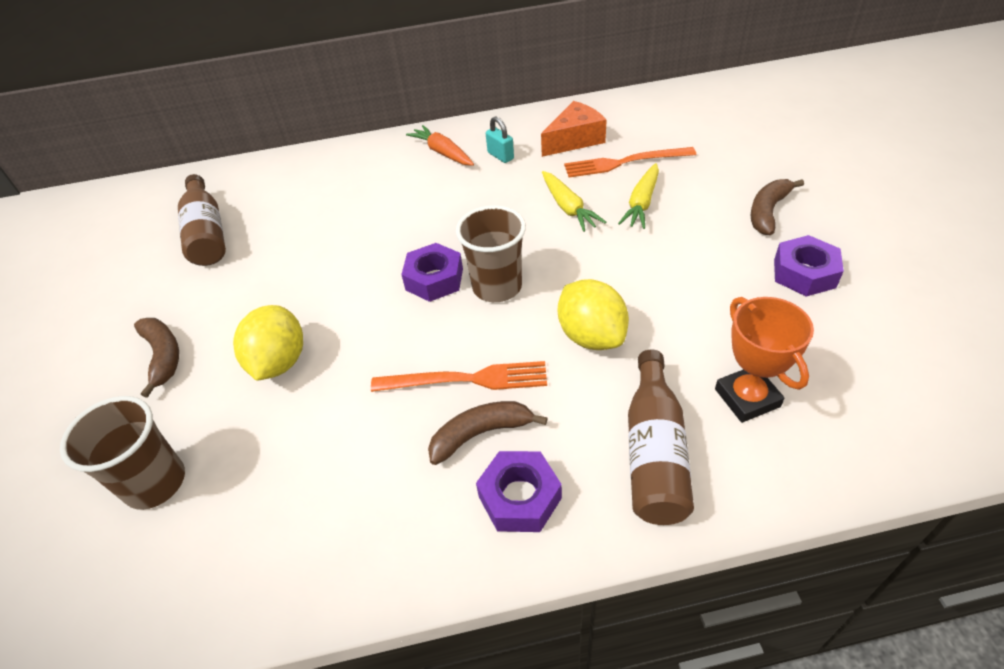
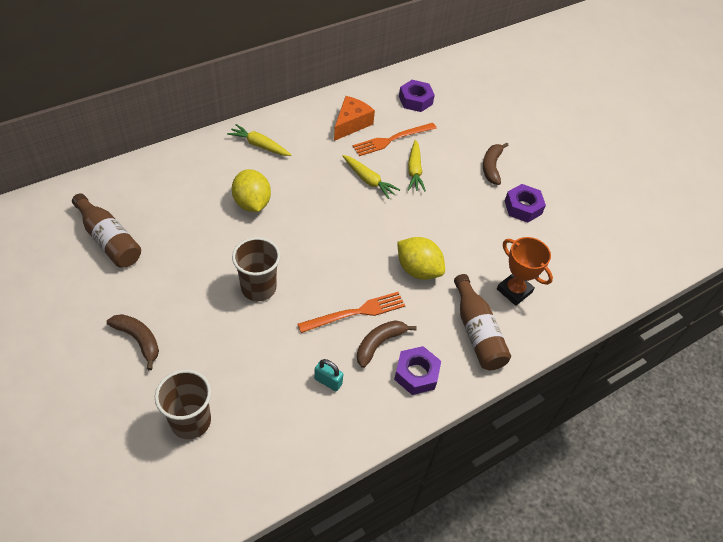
camera: 30 degrees left, 5 degrees up
(279, 362) = (227, 326): yellow lemon -> yellow lemon (252, 203)
(434, 279) = (302, 248): purple nut -> purple nut (415, 100)
(443, 153) = (259, 145): orange carrot -> yellow carrot
(497, 287) = (347, 247): brown cup -> brown cup (258, 288)
(500, 156) = (304, 143): turquoise padlock -> turquoise padlock (328, 381)

